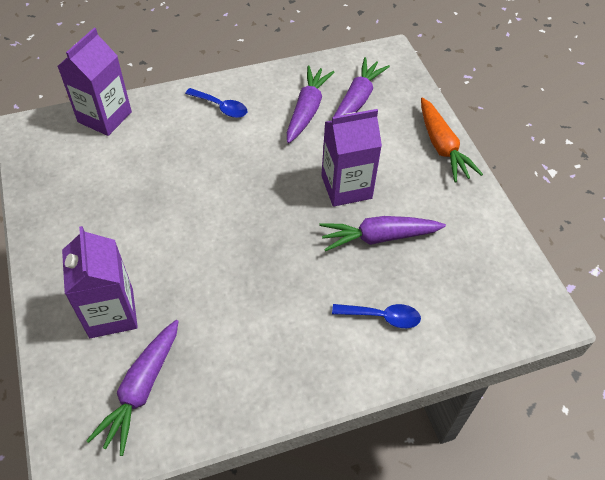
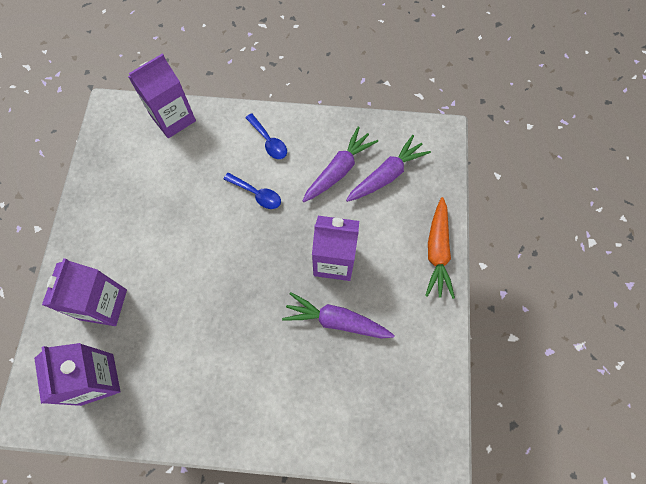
camera: 25 degrees right, 15 degrees up
(141, 389) = (97, 379): purple carrot -> purple carton
(382, 317) = (302, 395): blue spoon -> blue spoon (256, 194)

